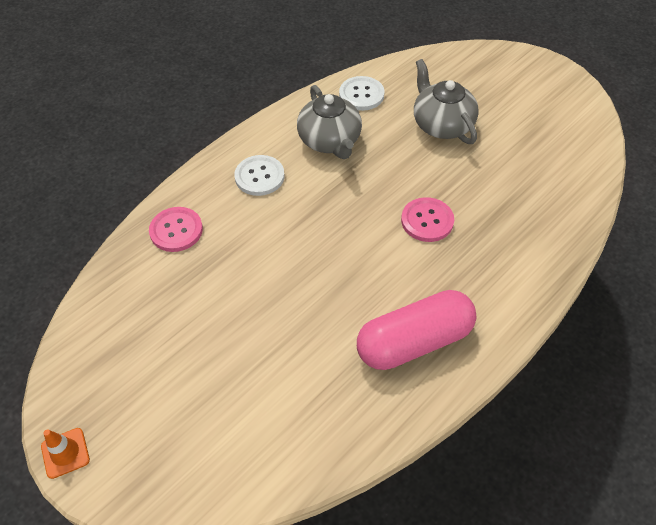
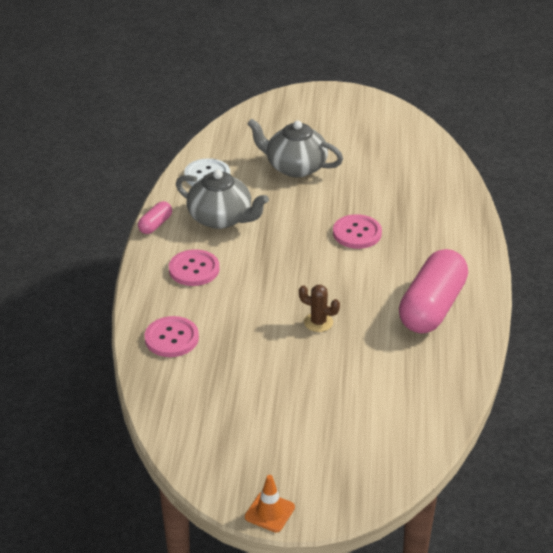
camera: 40 degrees left, 15 degrees down
(259, 176) = (194, 269): white button -> pink button
(275, 118) = (155, 225): none -> pink capsule
(300, 290) = (318, 322): none -> brown cactus

